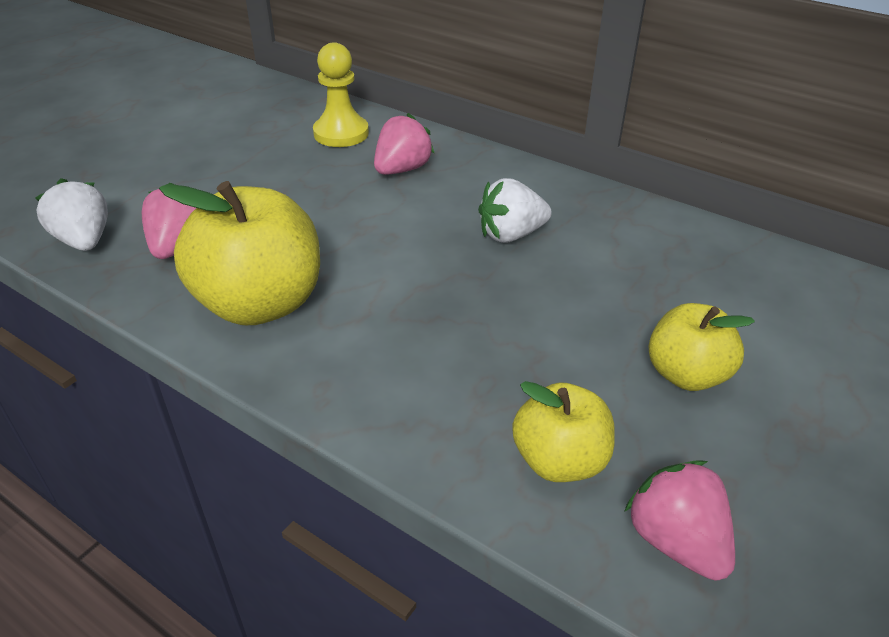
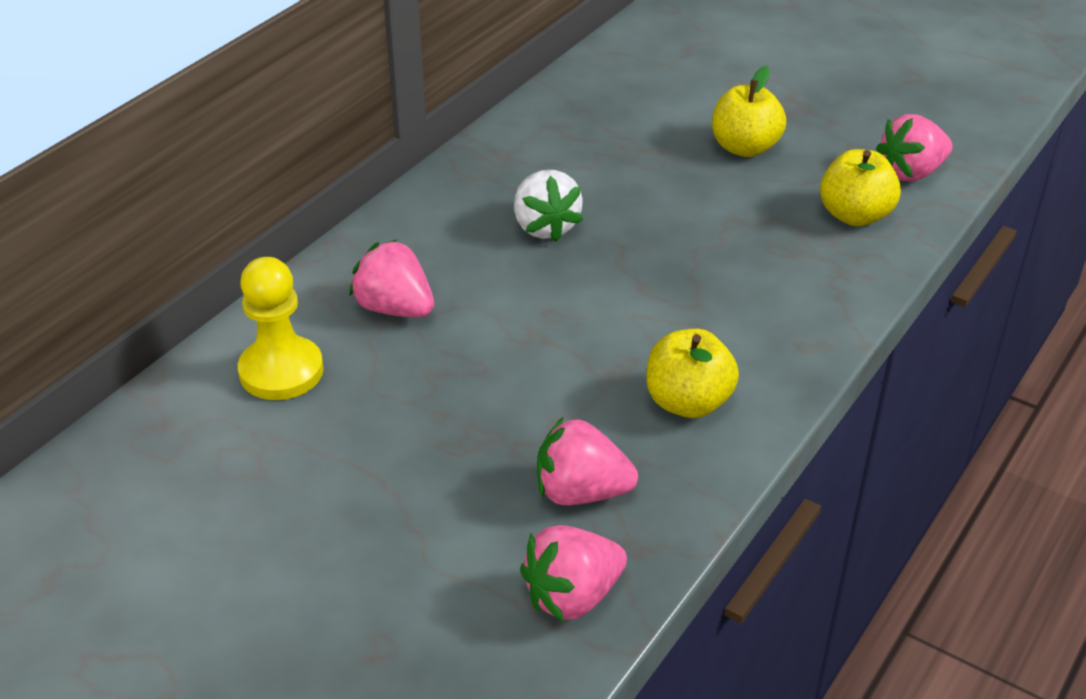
camera: 90 degrees left, 0 degrees up
(84, 241) = (572, 596): white strawberry -> pink strawberry
(260, 303) = (688, 402): yellow apple -> yellow apple, size x0.59

